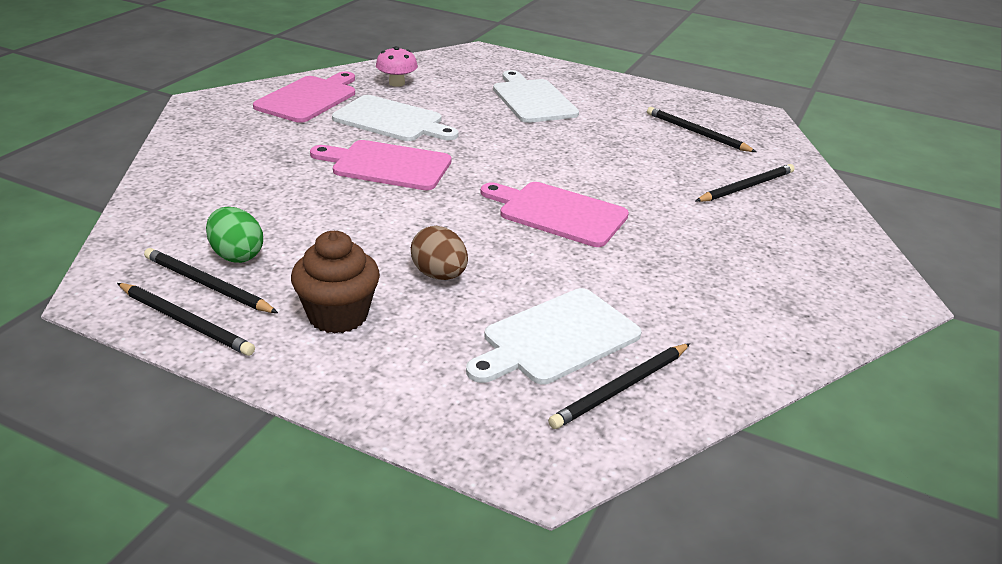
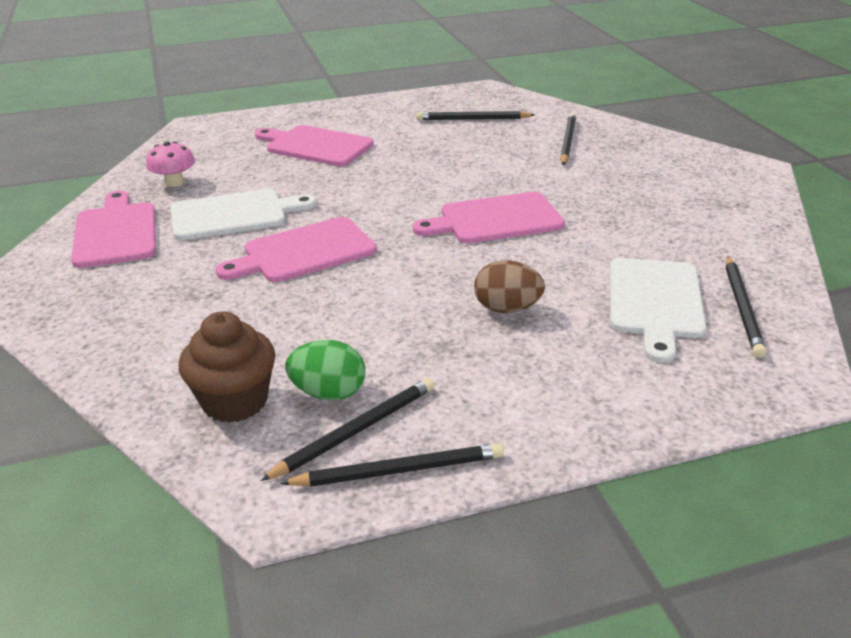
camera: 40 degrees left, 0 degrees up
(207, 285) = (355, 431): black pencil -> black pencil turned 150 degrees clockwise
(338, 315) = (499, 383): brown cupcake -> brown cupcake (235, 401)
(532, 100) = (315, 146): white cutting board -> pink cutting board

